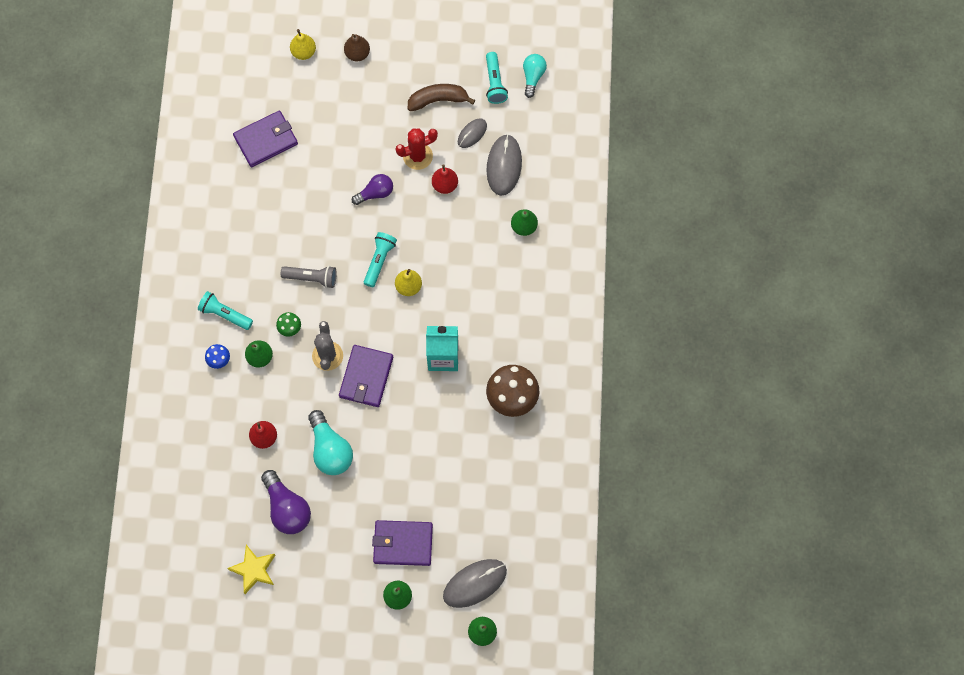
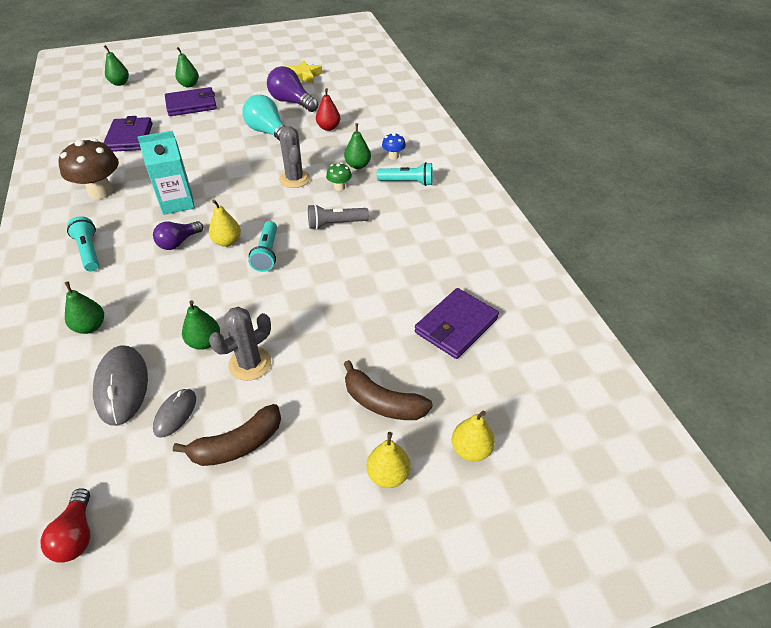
camera: 160 degrees right, 25 degrees down
(342, 98) = (383, 403): none -> brown banana
(357, 54) = (388, 475): brown pear -> yellow pear
(366, 377) = (252, 175): purple wallet -> purple wallet (129, 137)
(375, 193) = (293, 310): purple light bulb -> purple light bulb (178, 242)
(417, 156) = (250, 364): red cactus -> grey cactus
(445, 185) = (204, 342): red pear -> green pear
(474, 583) = (128, 99): grey mouse -> none
(494, 83) = (146, 502): turquoise flashlight -> turquoise flashlight (89, 251)
(533, 76) = (76, 535): turquoise light bulb -> red light bulb

